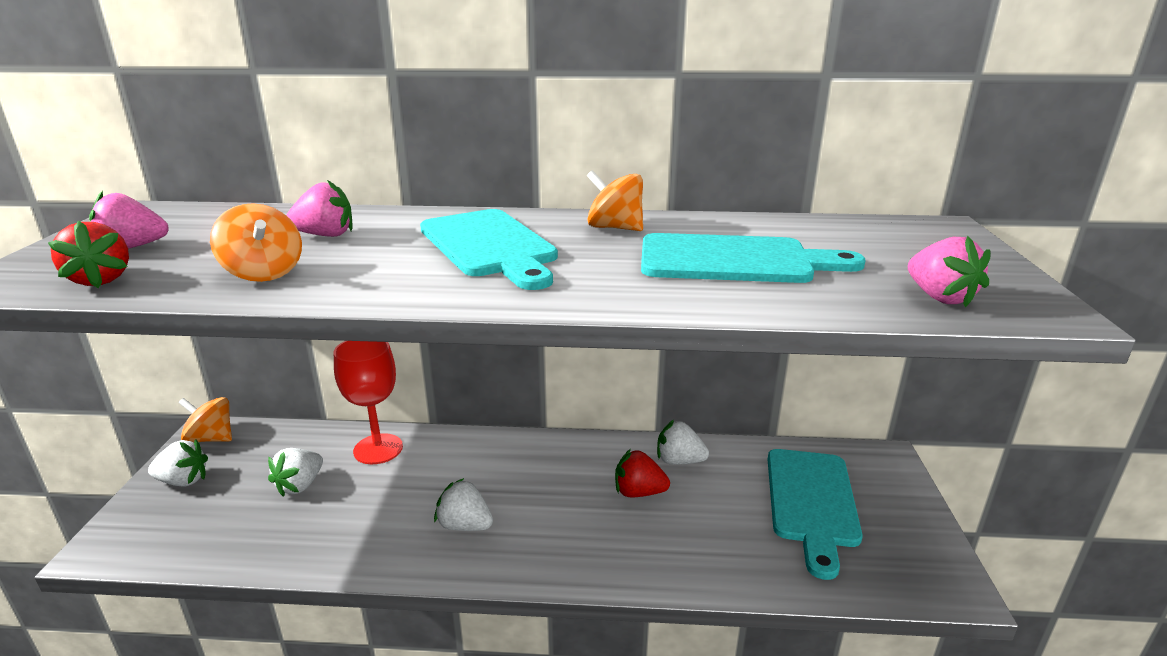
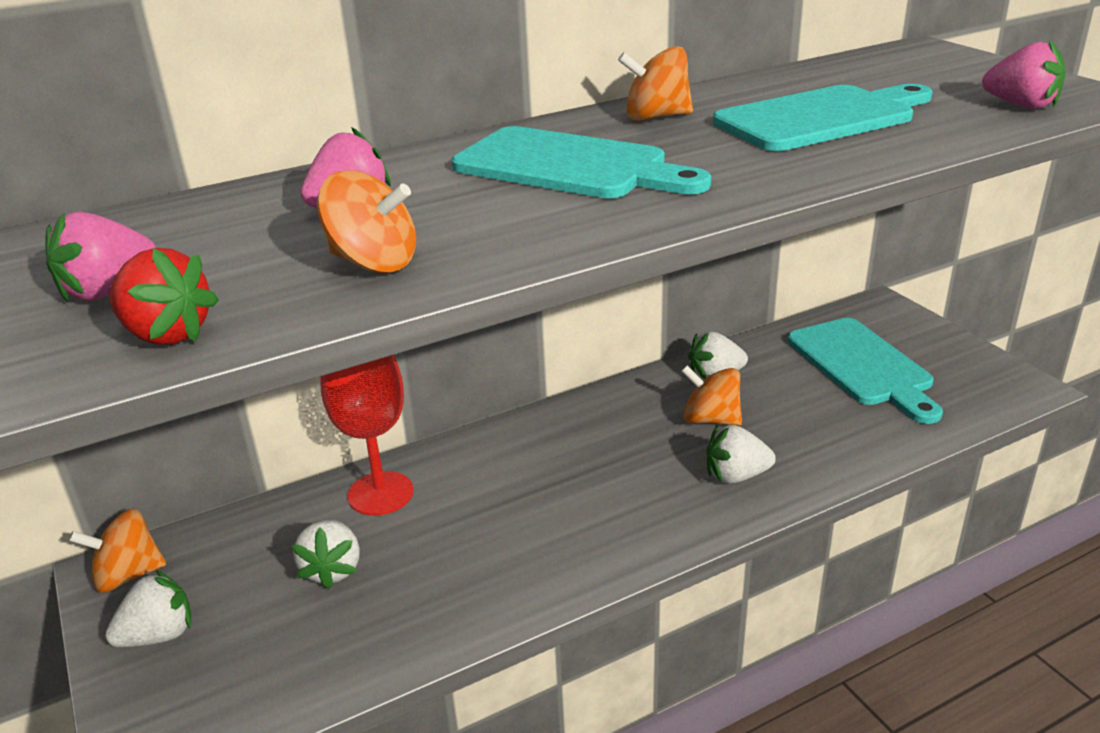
camera: 30 degrees left, 5 degrees up
(465, 525) = (578, 522): white strawberry -> white strawberry (736, 476)
(638, 492) = (710, 419): red strawberry -> orange spinning top

